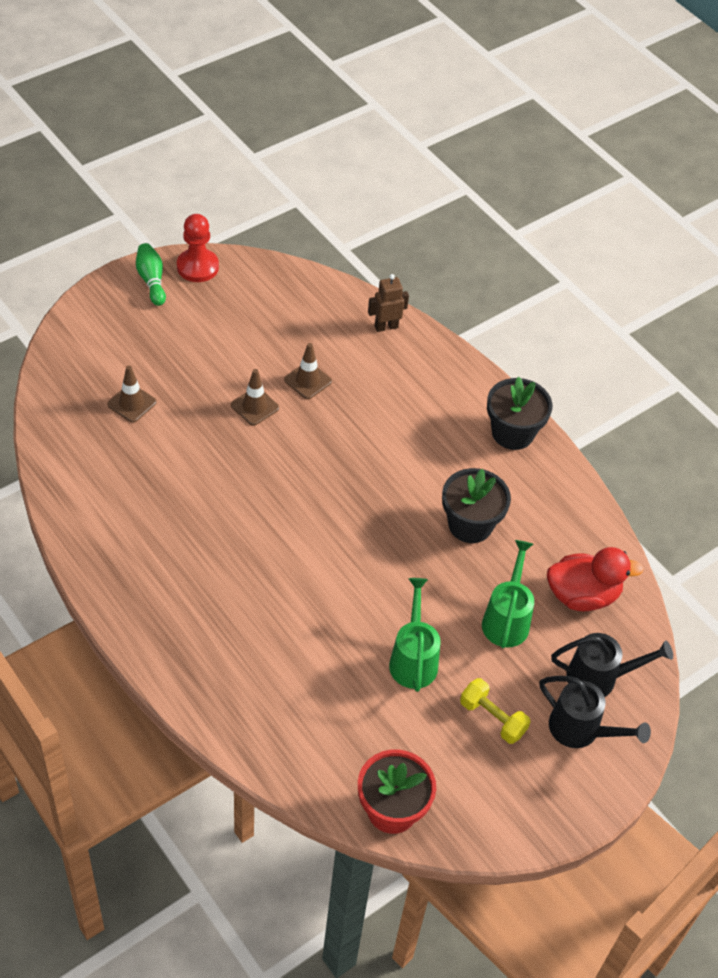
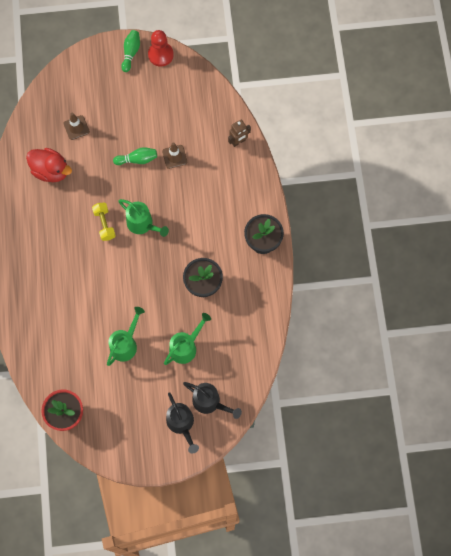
camera: 35 degrees right, 20 degrees up
(255, 406) = (137, 159): brown traffic cone -> green bowling pin
(323, 486) = (143, 224): none -> green watering can
(386, 326) = (238, 142): brown robot -> brown robot turned 135 degrees clockwise
(492, 718) = (143, 395): yellow dumbbell -> yellow dumbbell (104, 224)
(582, 595) = (233, 354): red duck -> red duck (51, 171)

